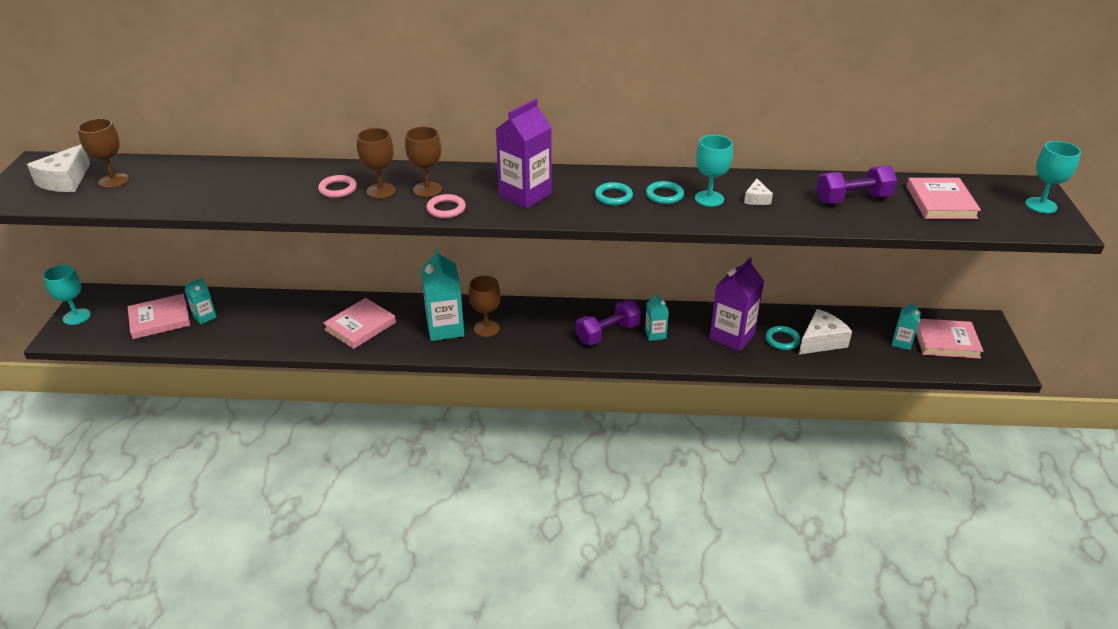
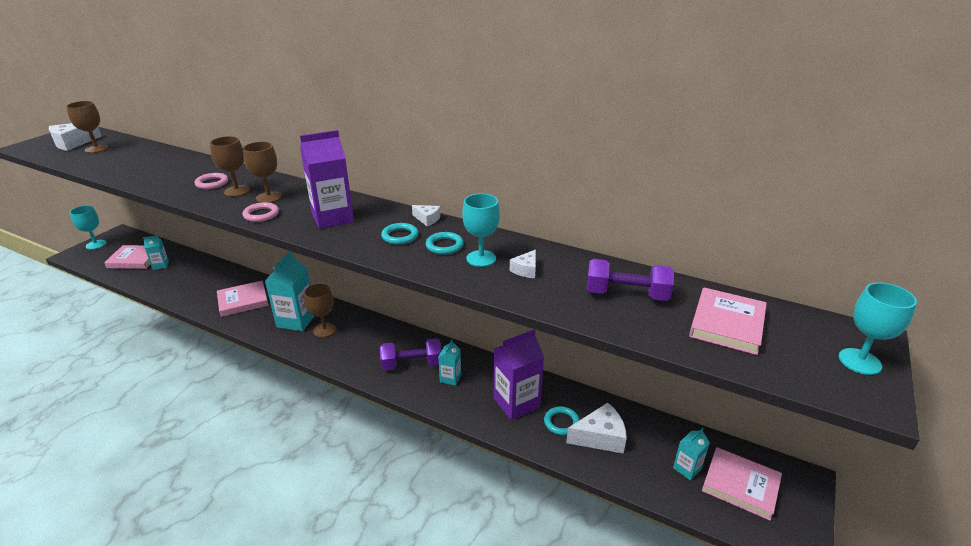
camera: 25 degrees right, 5 degrees down
(618, 174) = (427, 219): none -> white cheese

